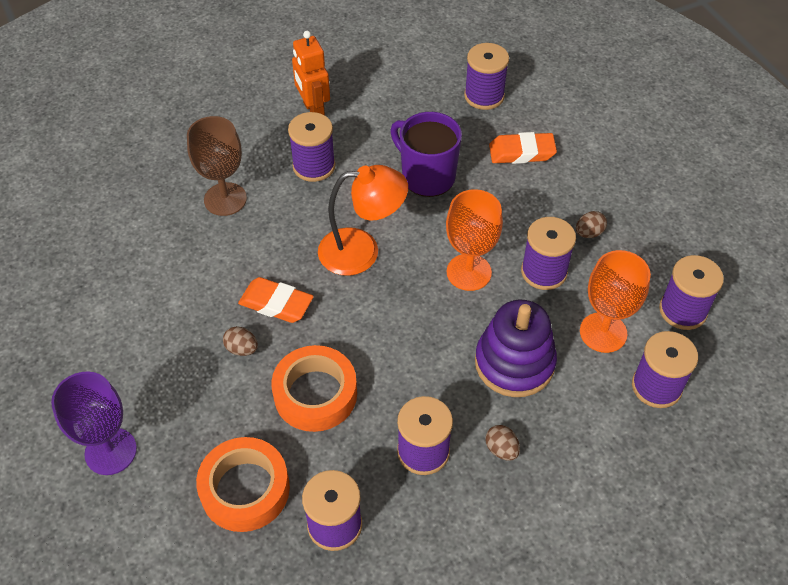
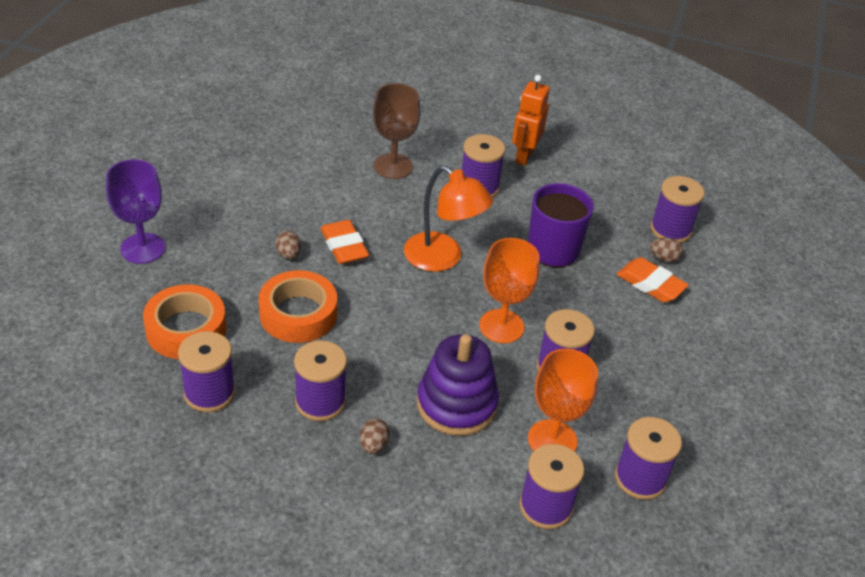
camera: 40 degrees right, 10 degrees down
(589, 233) = (632, 371): brown egg -> brown egg (663, 258)

